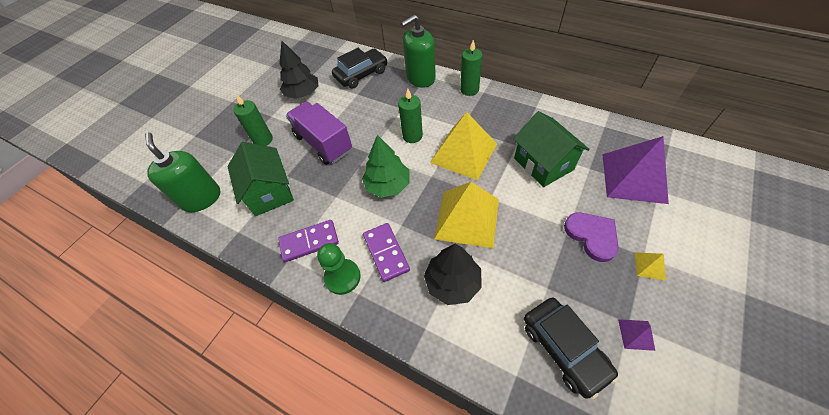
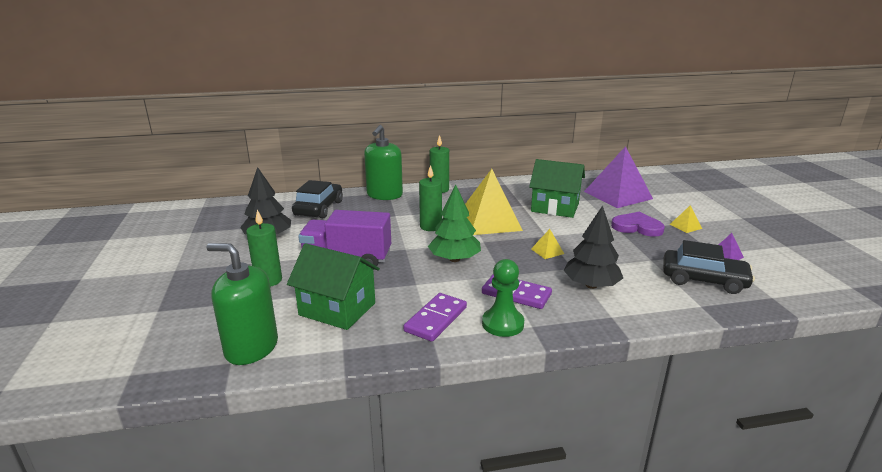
camera: 45 degrees left, 30 degrees down
(467, 218) = (547, 251): yellow pyramid -> yellow pyramid, size x0.41

